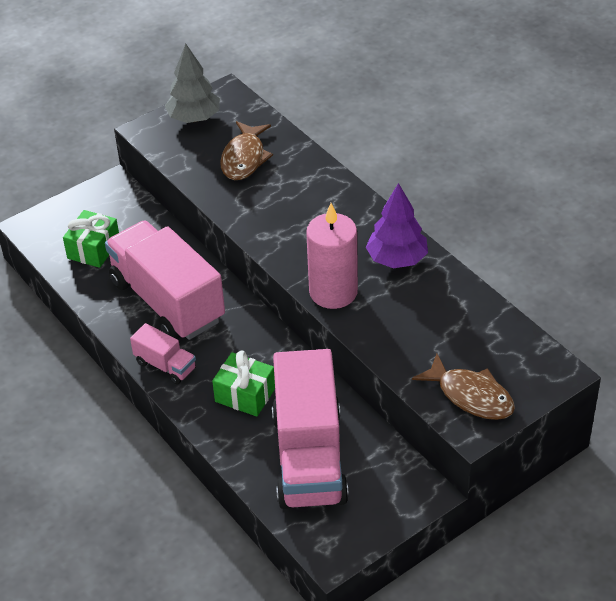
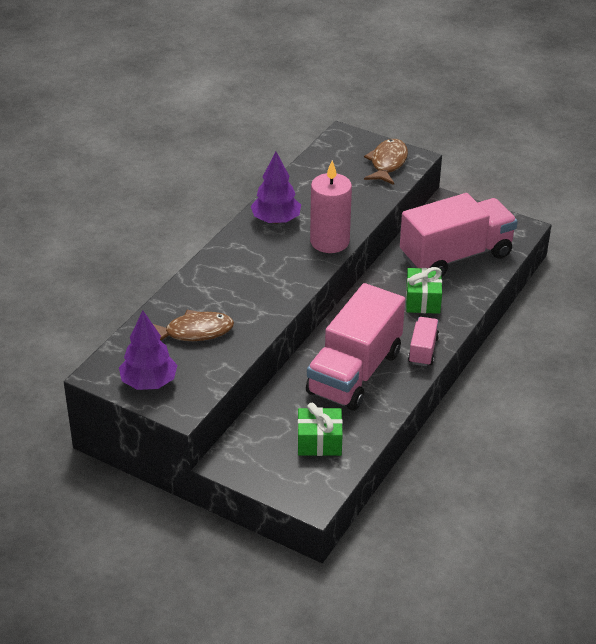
camera: 115 degrees left, 5 degrees down
(194, 118) = (149, 382): grey tree -> purple tree

